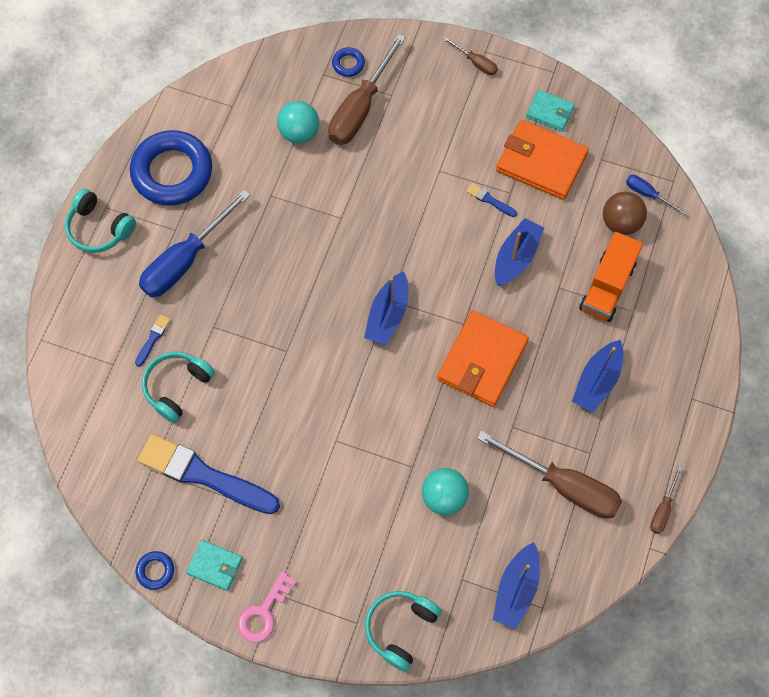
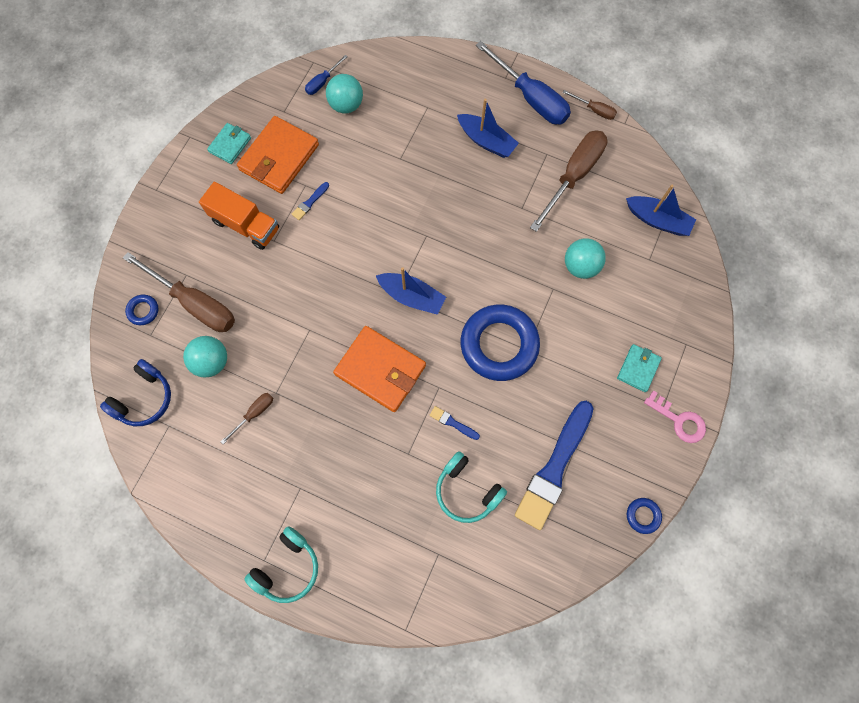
camera: 85 degrees left, 5 degrees up
(153, 339) = (415, 513): blue brush -> blue brush (452, 423)
(172, 172) = (234, 489): blue ring -> blue ring (499, 344)
(185, 260) = (335, 478): blue screwdriver -> blue screwdriver (530, 98)
(215, 565) = (638, 461): turquoise wallet -> turquoise wallet (638, 368)
(258, 81) = (144, 398): none -> blue headphones
(400, 628) = (690, 310): turquoise headphones -> none
(476, 63) = (166, 199): brown screwdriver -> brown screwdriver (254, 413)
(482, 360) = (461, 224): orange wallet -> orange wallet (380, 370)
(516, 257) = (368, 188): blue boat -> none
(607, 287) = (404, 123): orange truck -> orange truck (245, 225)
(620, 223) = (346, 105): brown ball -> turquoise ball

